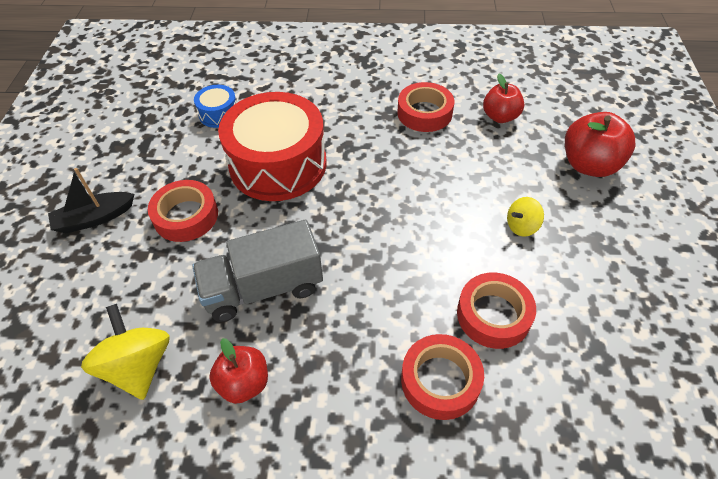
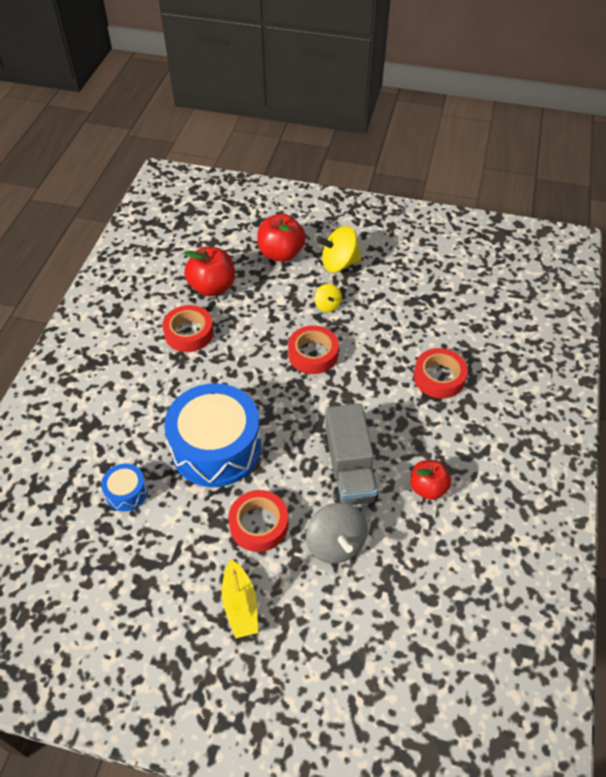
camera: 80 degrees left, 0 degrees up
(95, 218) = (240, 605): black boat -> yellow boat
(138, 366) = (405, 559): yellow spinning top -> yellow spinning top (339, 263)
(161, 289) = (335, 544): none -> grey spinning top
(278, 164) = (216, 447): red drum -> blue drum
(493, 315) = (396, 339): red tape -> red tape (313, 354)
(500, 117) = (212, 287): red apple -> red apple, size x1.51

